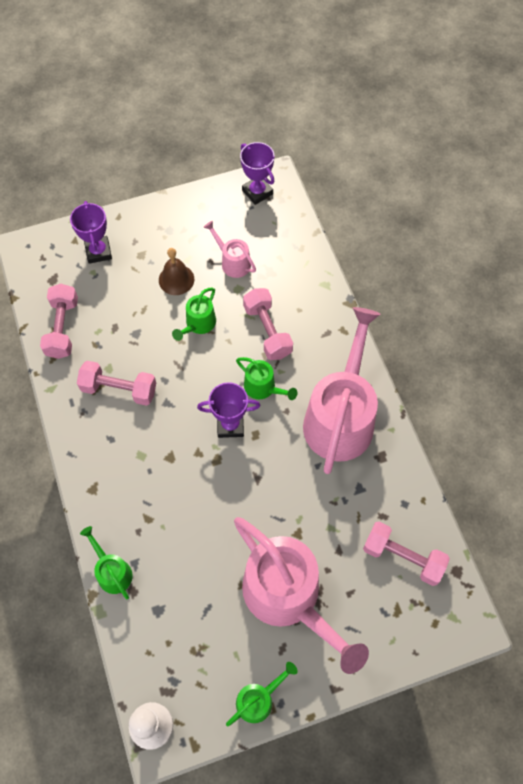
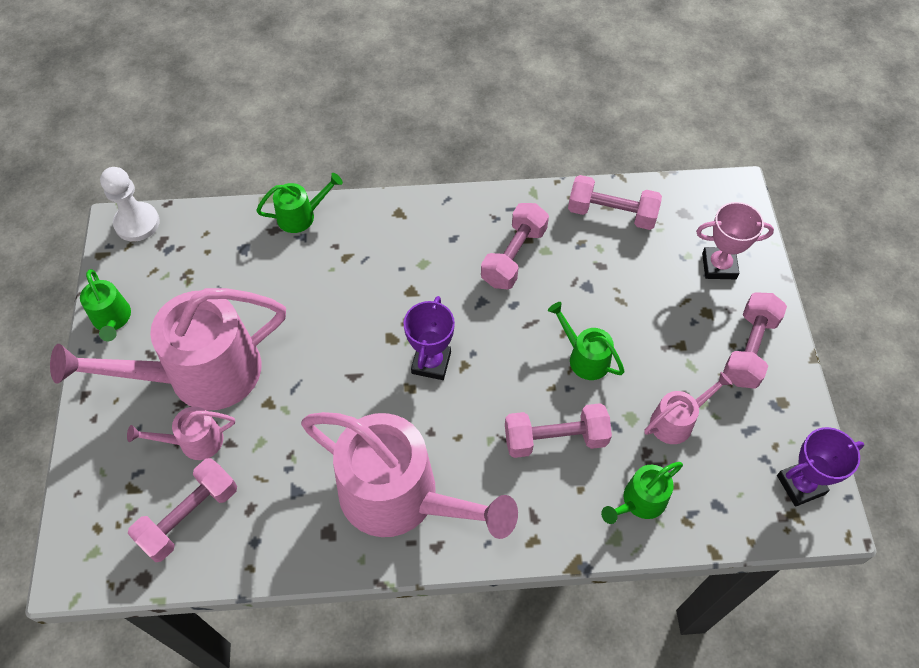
camera: 105 degrees right, 5 degrees down
(98, 252) = (719, 266): purple trophy -> pink trophy
(165, 227) = (749, 349): none -> pink dumbbell
(176, 279) = (660, 345): brown bell -> none
(263, 388) = (471, 413): green watering can -> green watering can (639, 502)
(346, 578) = (194, 441): none -> pink watering can

